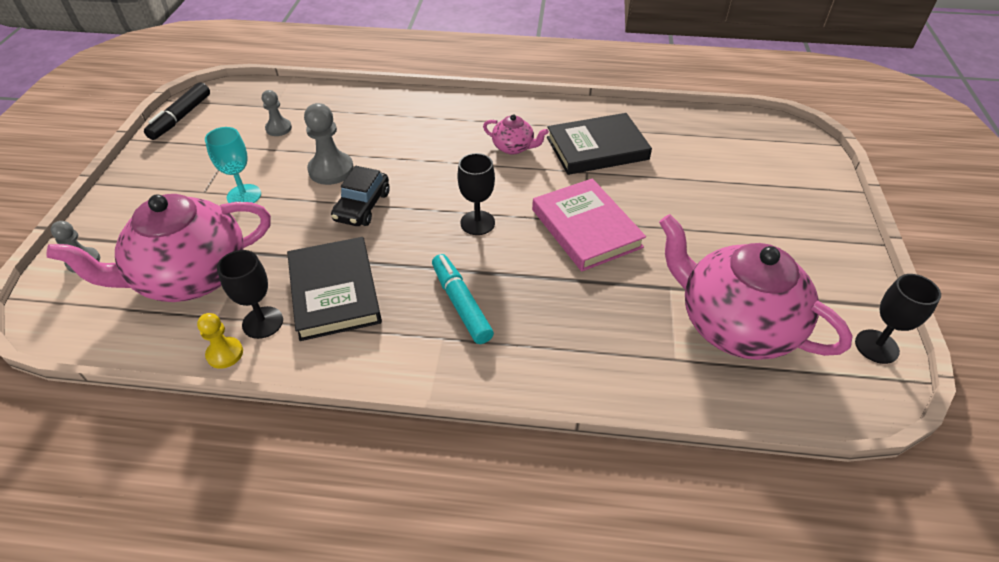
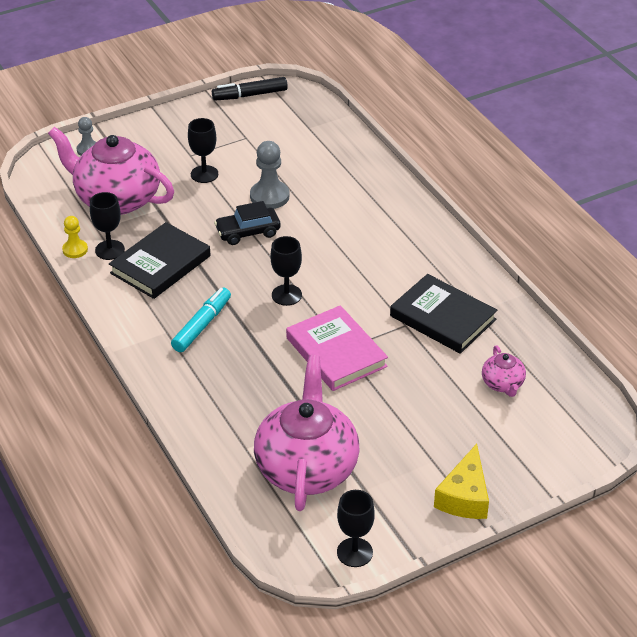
camera: 55 degrees right, 5 degrees down
(244, 195) = (204, 174): turquoise goblet -> black goblet
(278, 128) = (287, 145): grey pawn -> none
(513, 147) = (393, 272): pink teapot -> pink teapot (502, 384)
(586, 228) = (336, 352): pink book -> pink book turned 60 degrees counterclockwise
(832, 238) = (464, 496): none -> yellow cheese

